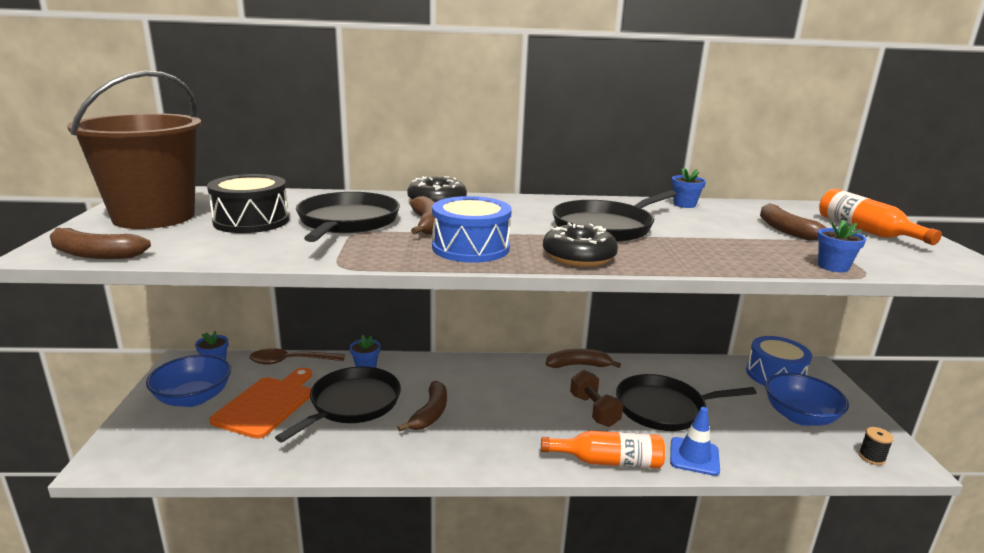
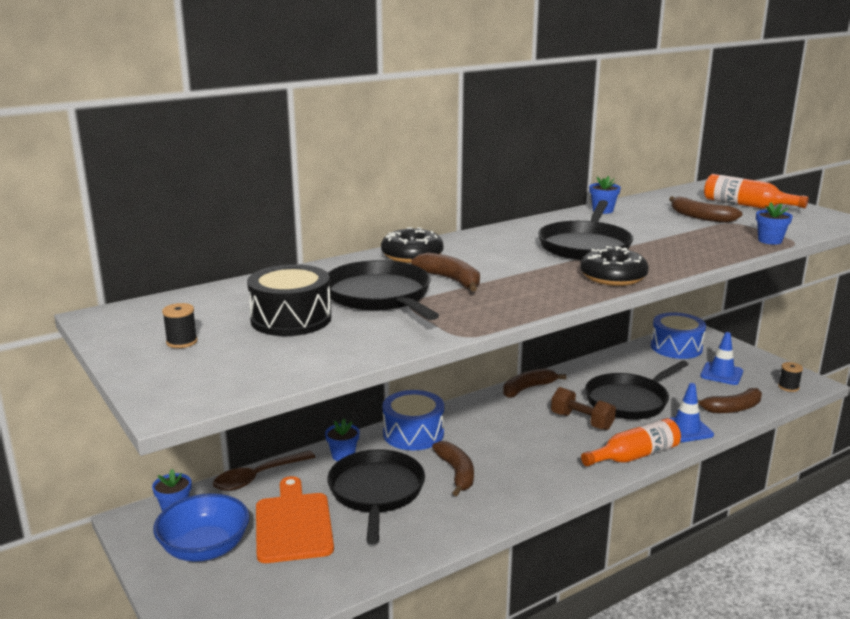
camera: 30 degrees left, 0 degrees up
(94, 254) = (224, 392): brown banana -> brown banana (732, 408)
(154, 217) = (182, 342): brown bucket -> black spool
(470, 248) = (526, 291): blue drum -> blue drum (413, 434)
(799, 416) = (721, 374): blue bowl -> blue traffic cone

